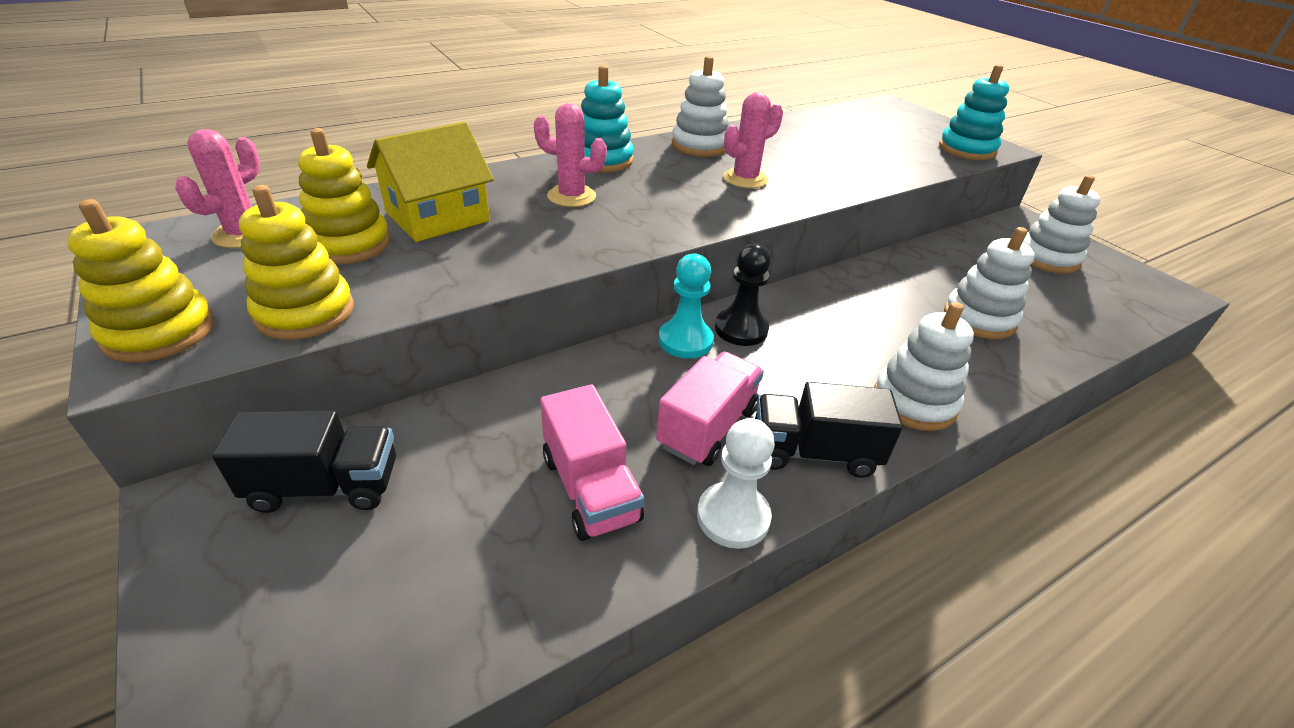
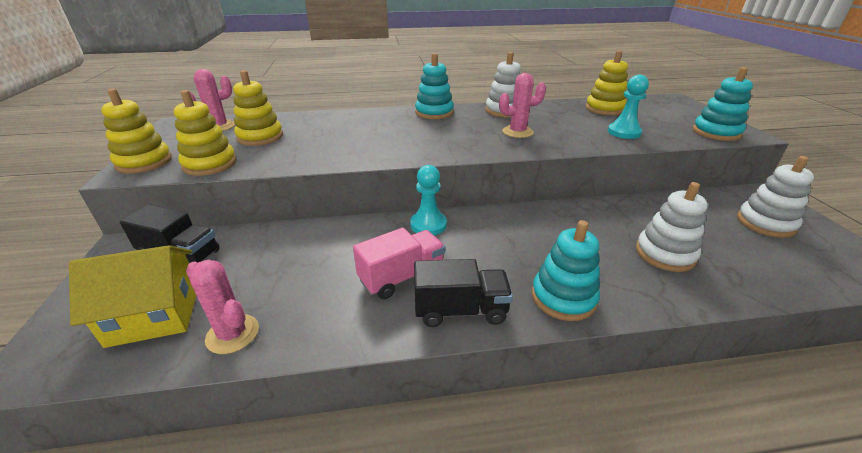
camera: 25 degrees right, 5 degrees down
(437, 216) = (315, 130): yellow house -> yellow house (155, 314)
(571, 196) = (397, 129): pink cactus -> pink cactus (232, 334)
(590, 488) = (305, 292): pink truck -> none
(733, 517) = (374, 333): white pawn -> none
(741, 329) = (470, 225): black pawn -> none
(813, 452) = (460, 310): black truck -> black truck turned 150 degrees clockwise
(823, 128) = (604, 109): none -> yellow stacking toy
(871, 162) = (623, 132): none -> turquoise pawn
(914, 402) = (563, 297): white stacking toy -> turquoise stacking toy

